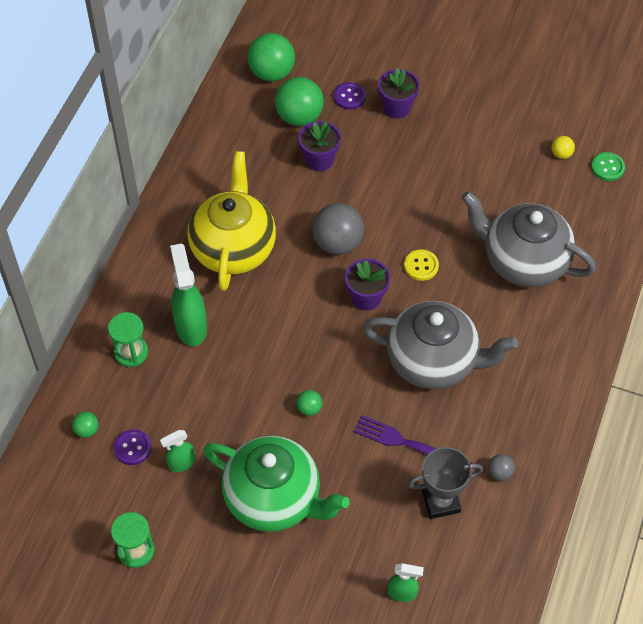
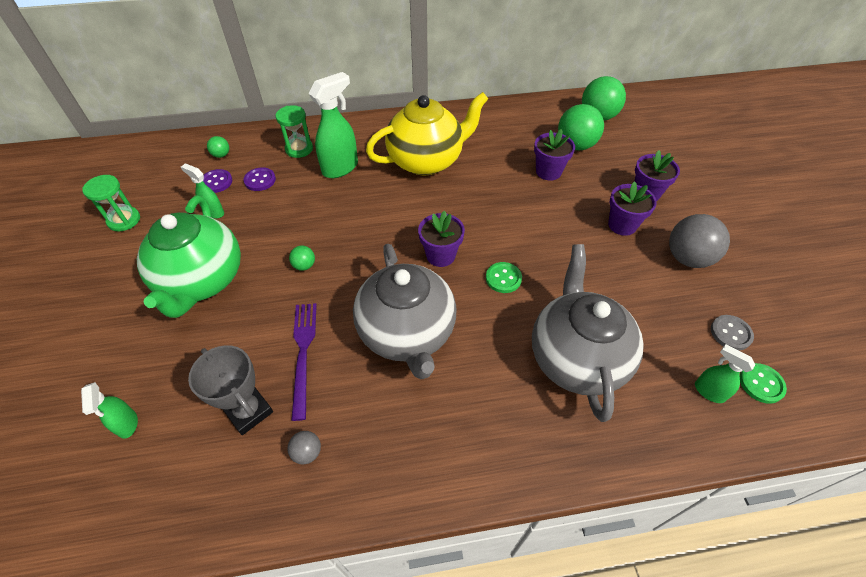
camera: 60 degrees right, 5 degrees down
(338, 243) = (480, 215): grey ball -> grey ball (687, 258)
(349, 97) = (624, 163): purple button -> purple button (260, 180)
(419, 148) = (622, 225): none -> purple flower pot
(421, 266) = (503, 278): yellow button -> green button
(561, 154) = (730, 333): yellow ball -> grey button
(595, 201) = (708, 391): none -> green spray bottle

